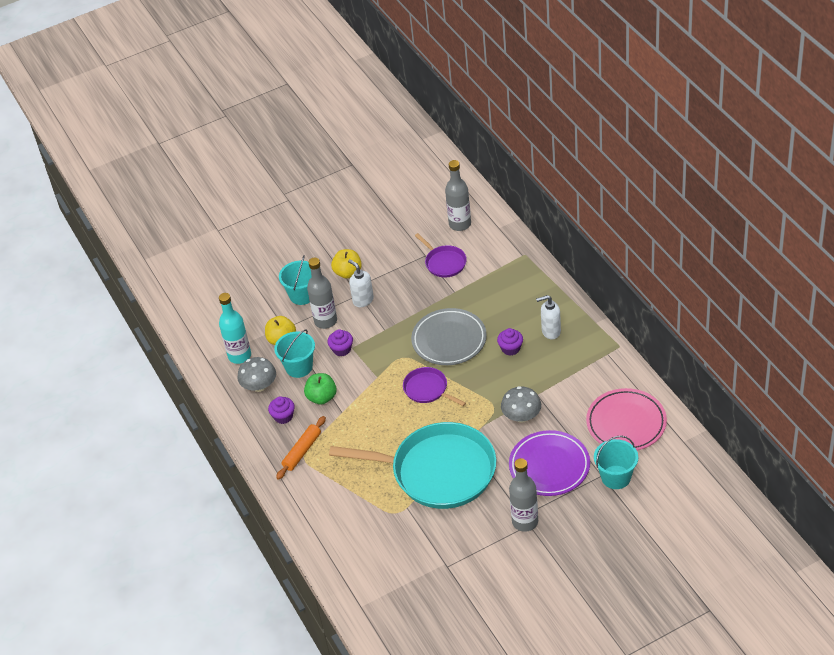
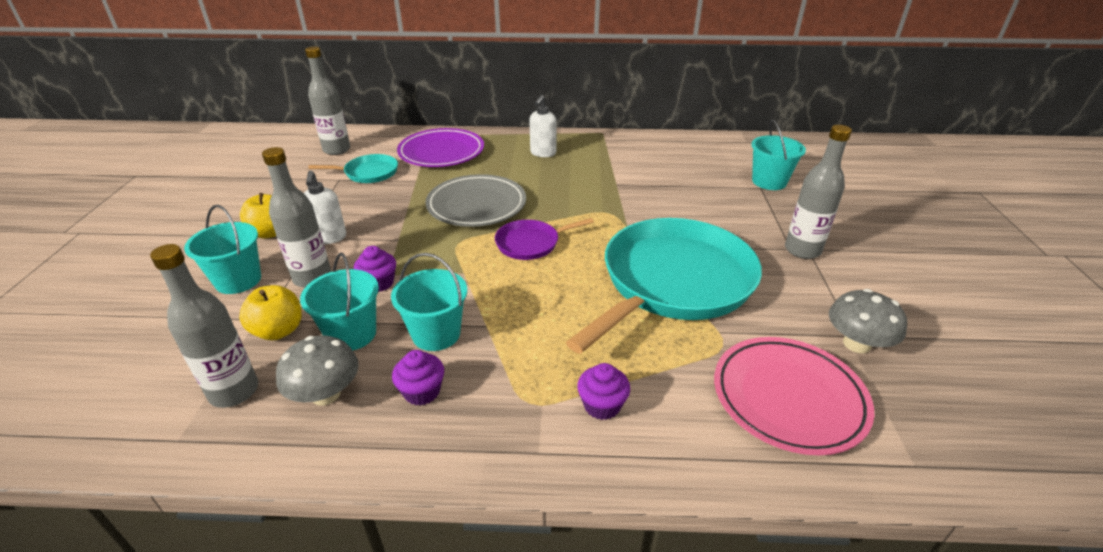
camera: 65 degrees left, 10 degrees down
(239, 356) = (234, 391): turquoise bottle -> grey bottle
(302, 451) = (516, 399): orange rolling pin -> none
(322, 397) = (436, 334): green apple -> turquoise bucket
(363, 300) = (329, 238): white soap dispenser -> white soap dispenser turned 90 degrees counterclockwise
(444, 263) = (368, 173): purple pan -> turquoise pan
(510, 348) = (537, 178): purple cupcake -> purple cupcake (602, 405)
(521, 416) = (638, 201): grey mushroom -> grey mushroom (856, 344)
(549, 466) = (726, 209): purple plate -> purple plate (441, 152)
(626, 423) = (701, 157): pink plate -> pink plate (788, 398)

